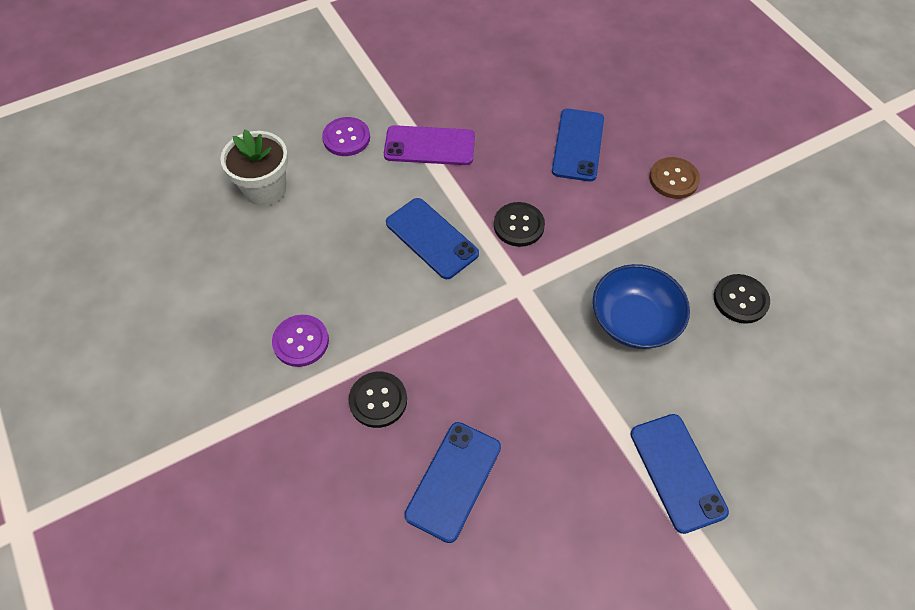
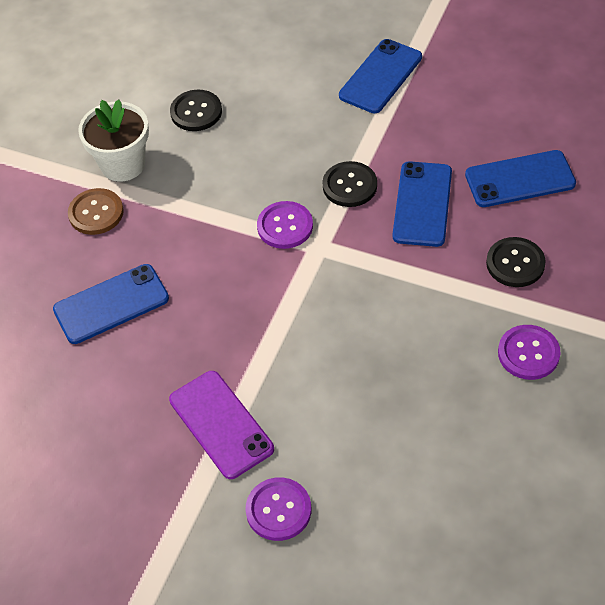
camera: 125 degrees left, 5 degrees down
(265, 189) = (414, 527): white flower pot -> white flower pot (123, 164)
(431, 238) = (331, 340): blue phone -> blue phone (422, 204)
(519, 225) = (254, 287): black button -> black button (349, 186)
(558, 278) = (285, 226): none -> purple button
(634, 320) = (279, 159): blue bowl -> none

